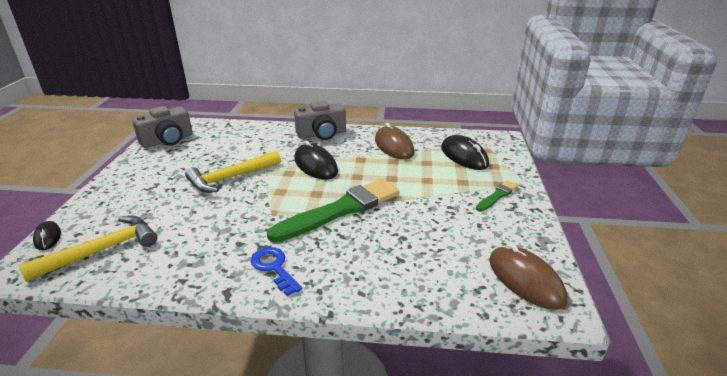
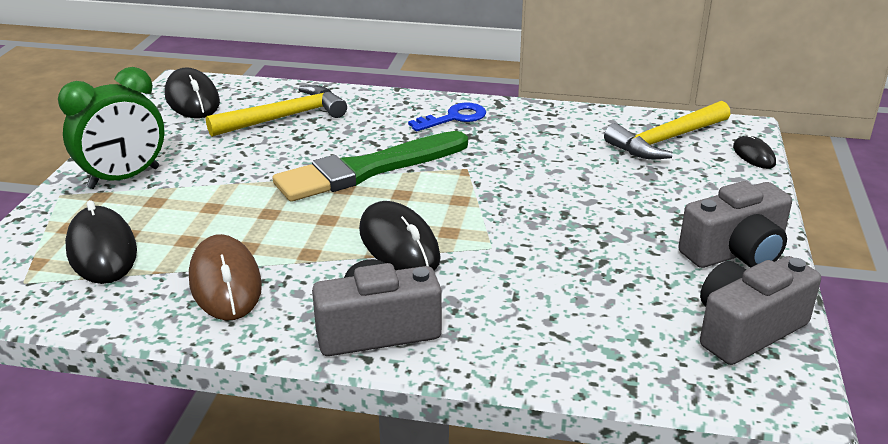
camera: 175 degrees left, 0 degrees up
(139, 169) = (735, 252): none -> grey camera
(231, 177) = (550, 227): yellow hammer -> yellow hammer (284, 117)
(274, 268) = (454, 118): blue key -> blue key turned 90 degrees counterclockwise
(497, 195) = (124, 178): green brush -> green clock
(525, 280) = (192, 99): brown mouse -> black mouse

